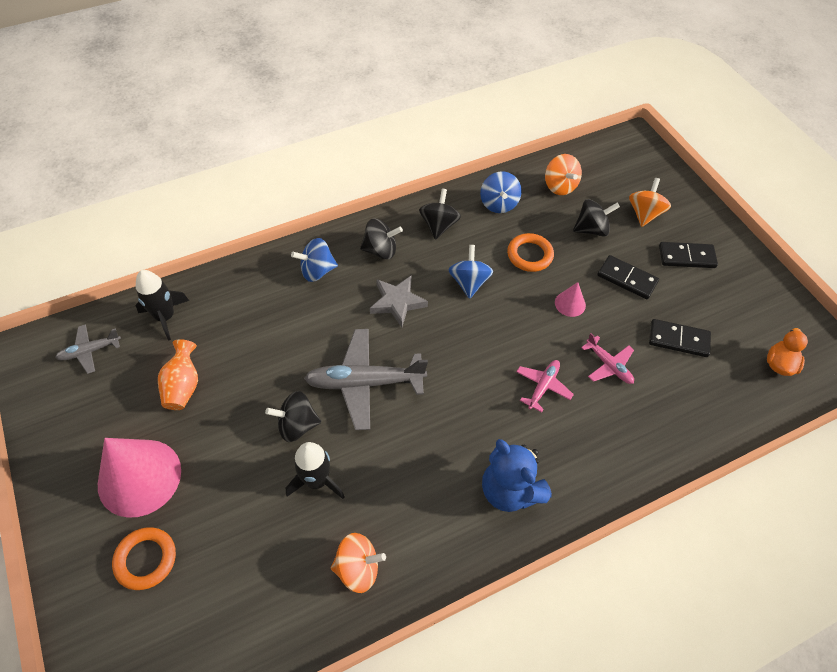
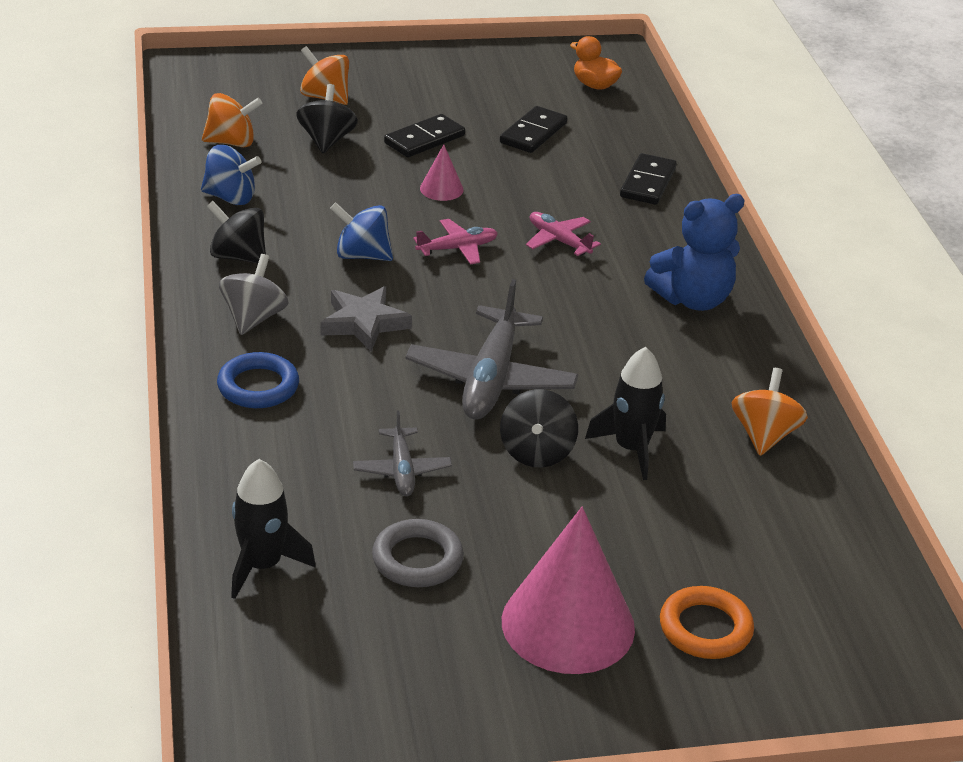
camera: 75 degrees left, 20 degrees down
(89, 351) = (291, 667): grey plane -> grey plane (402, 470)
(183, 386) = (417, 559): orange vase -> grey ring
(317, 271) = (258, 386): blue spinning top -> blue ring
(380, 250) = (254, 318): black spinning top -> grey spinning top
(529, 255) = (342, 197): orange ring -> none
(609, 365) = (548, 188): pink plane -> pink plane (457, 248)
(686, 257) = (413, 91): black domino -> black domino (647, 182)

